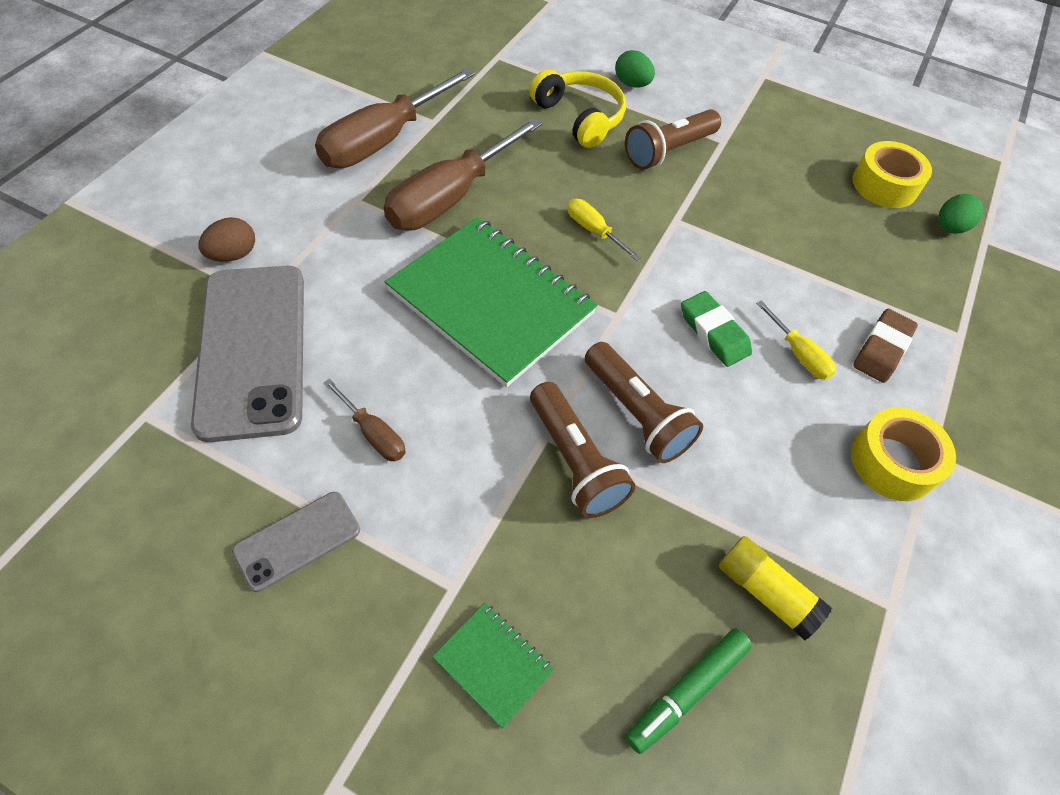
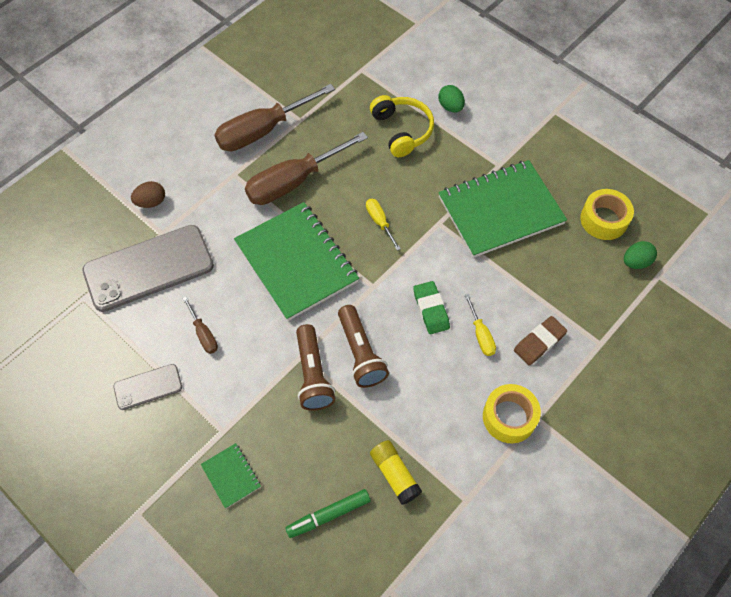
camera: 20 degrees right, 5 degrees up
(252, 349) = (148, 268): grey phone -> grey phone turned 60 degrees clockwise
(668, 151) = (455, 168): brown flashlight -> none
(750, 193) = (500, 210): none -> green notebook

